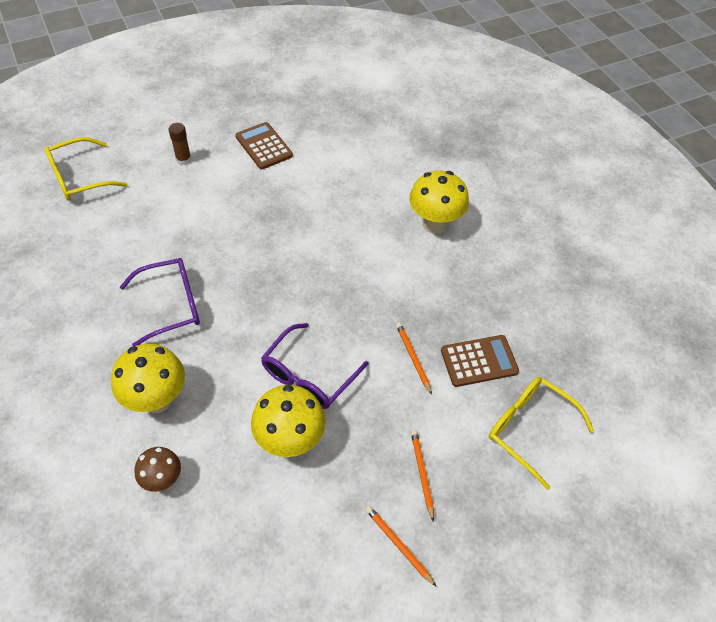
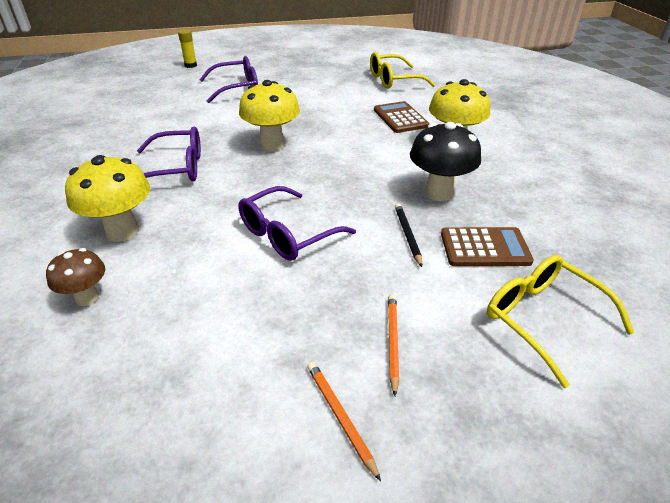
camera: 15 degrees right, 15 degrees down
(79, 178) = (146, 90): yellow glasses -> yellow glasses (394, 80)
(111, 121) = (190, 65): none -> yellow glue stick
(183, 159) = (236, 88): brown glue stick -> purple glasses
(263, 146) = (307, 87): brown calculator -> brown calculator (400, 118)
(290, 441) = (244, 285): yellow mushroom -> yellow mushroom (272, 145)
(413, 358) = (407, 235): orange pencil -> black pencil
(431, 298) = (439, 193): none -> black mushroom

